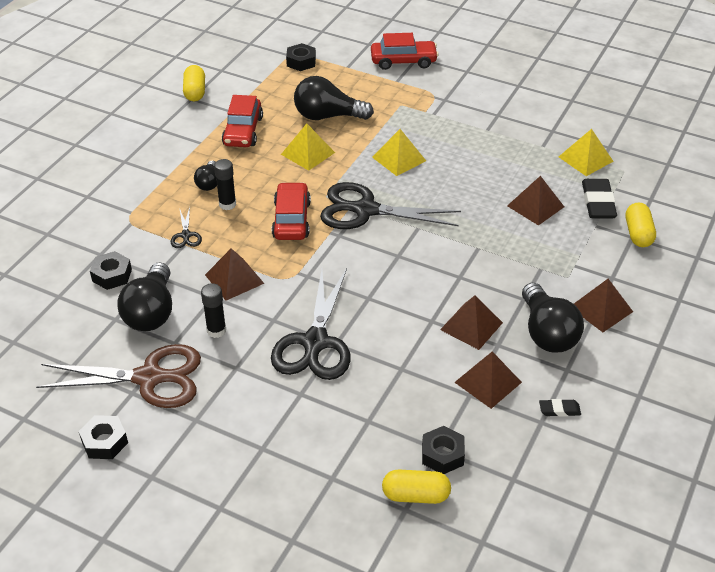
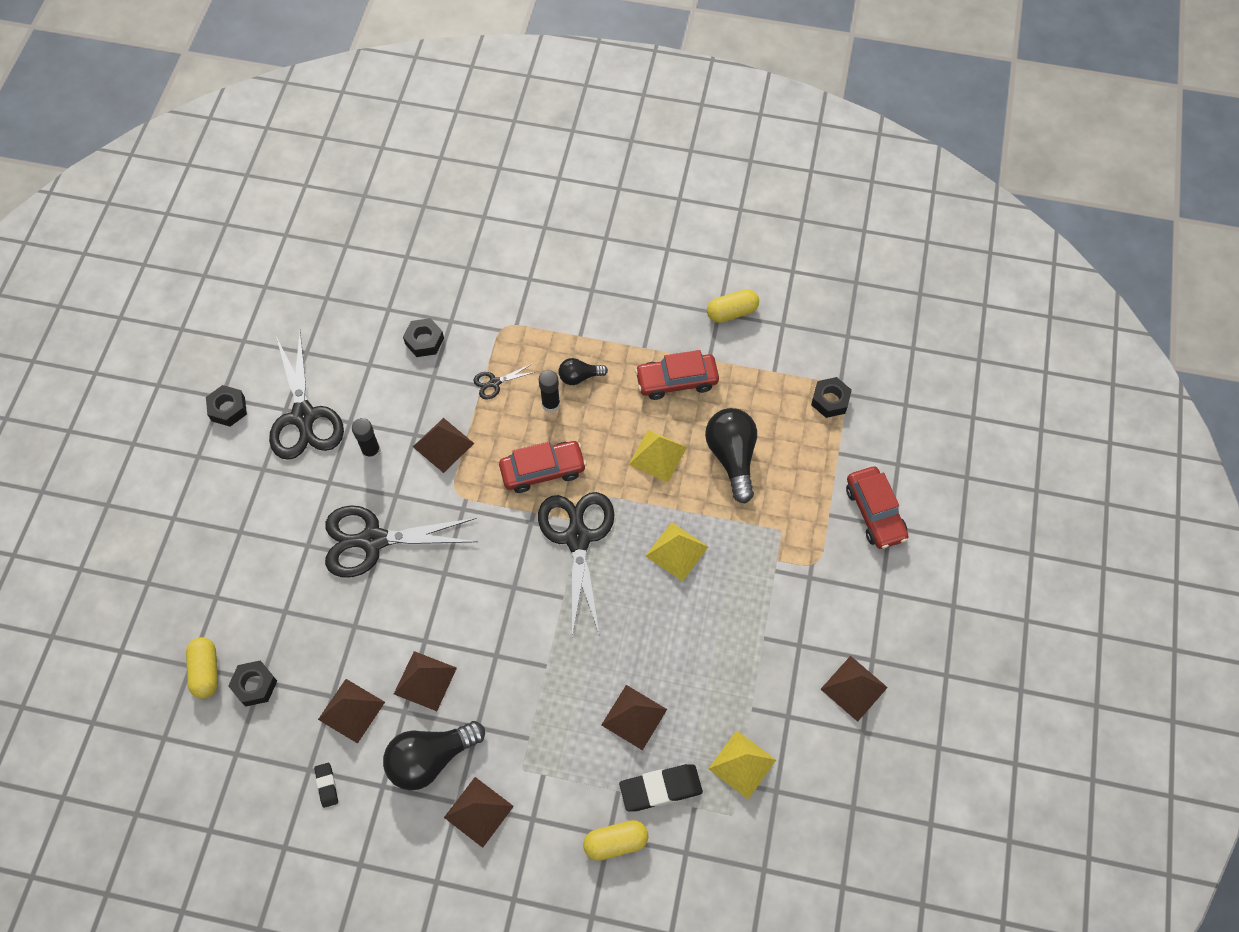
camera: 75 degrees right, 20 degrees up
(149, 378) = (304, 417): brown scissors -> black scissors
(151, 312) = (383, 390): black light bulb -> none
(538, 97) = (853, 688): none -> brown pyramid

